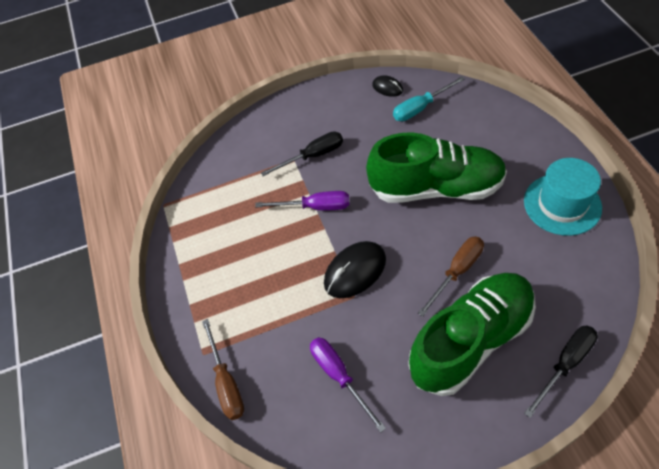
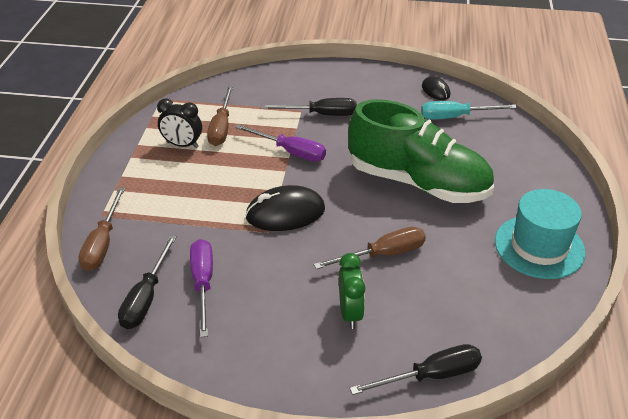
camera: 20 degrees right, 15 degrees down
(219, 245) = (182, 145): none -> black clock
(239, 210) = (221, 127): none -> brown screwdriver
(303, 415) = (146, 297): none -> black screwdriver
(471, 340) = (350, 313): green shoe -> green clock

